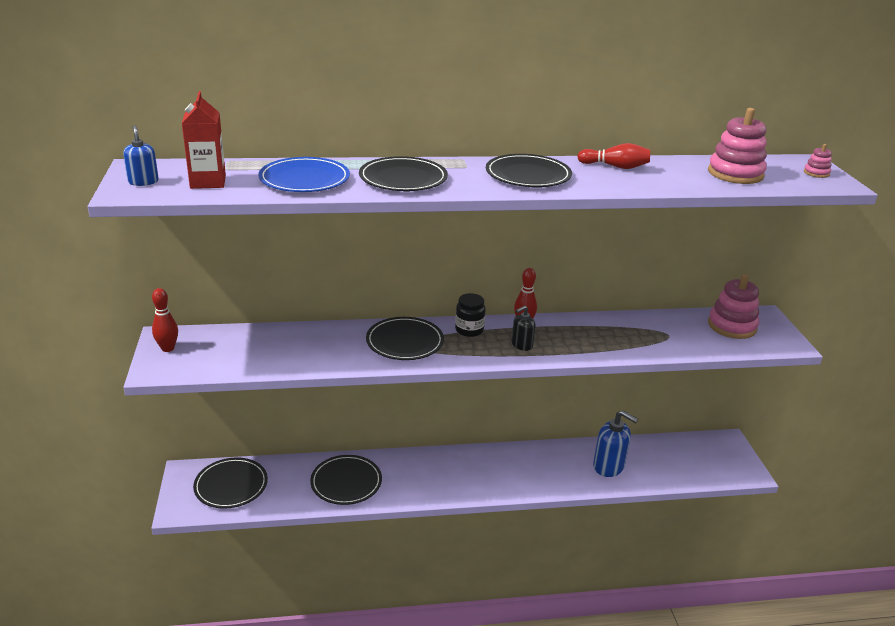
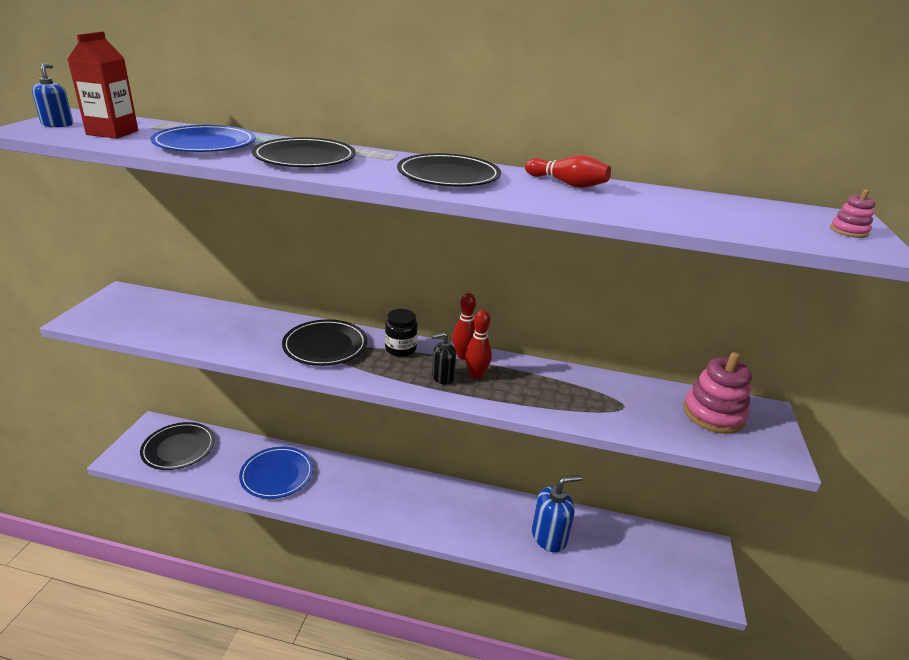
camera: 20 degrees right, 0 degrees up
(168, 348) = (111, 303): red bowling pin -> red bowling pin (476, 374)
(346, 482) = (277, 474): black plate -> blue plate
(609, 466) = (549, 536): blue soap dispenser -> blue soap dispenser turned 75 degrees counterclockwise
(735, 174) = (723, 214): pink stacking toy -> none

